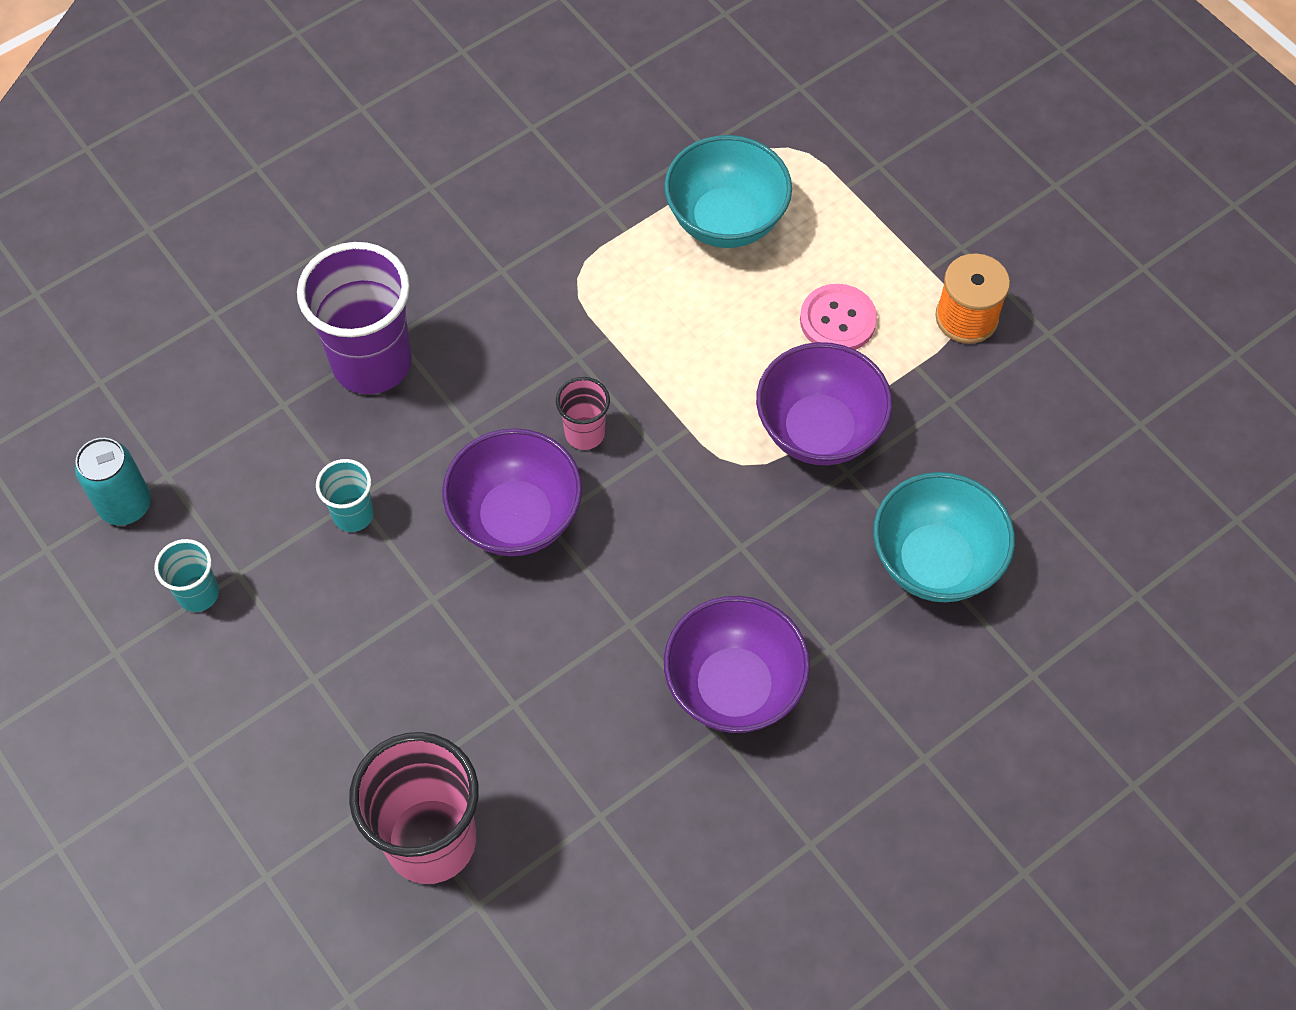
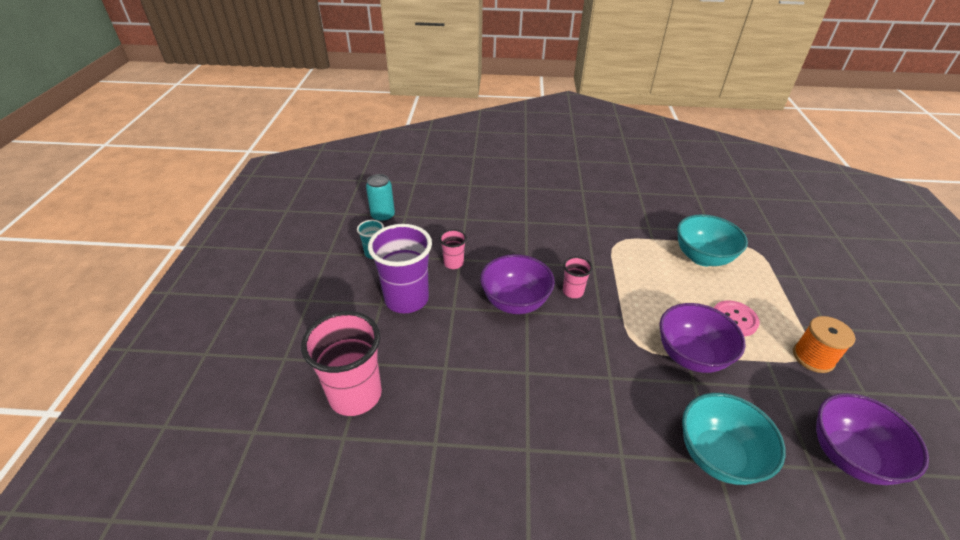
camera: 40 degrees right, 20 degrees down
(353, 514) = (453, 263): turquoise cup -> pink cup
(372, 362) = (509, 224): purple cup -> purple cup (406, 299)
(734, 687) = (554, 435): purple bowl -> purple bowl (849, 456)

